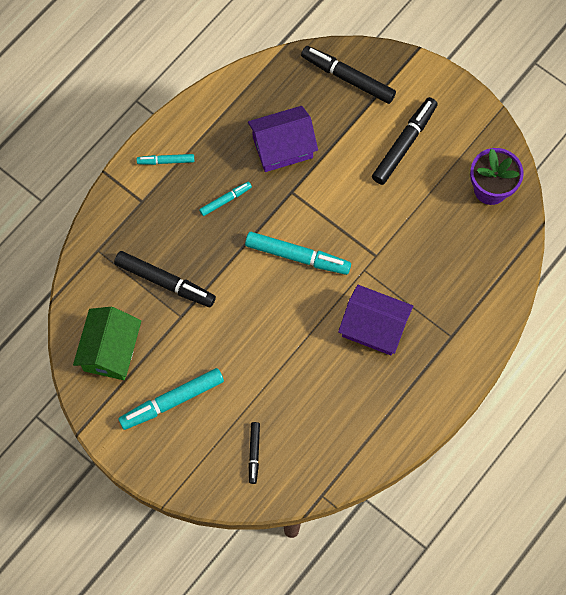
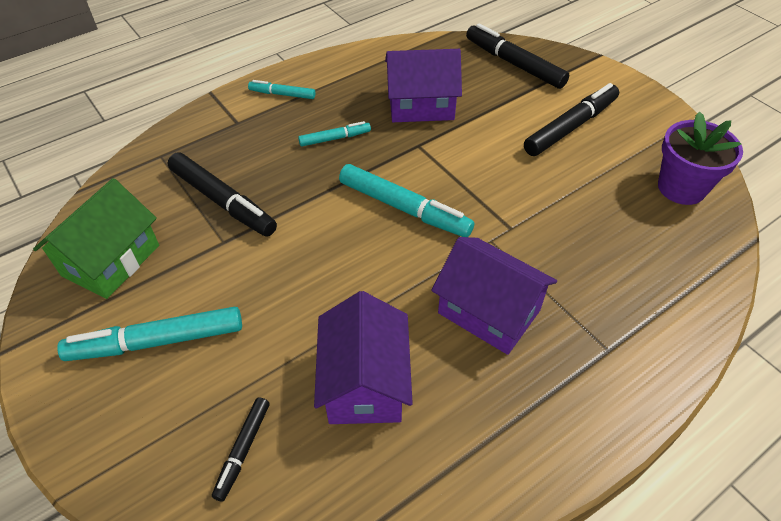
camera: 15 degrees right, 20 degrees down
(310, 395) = (364, 382): none -> purple house

